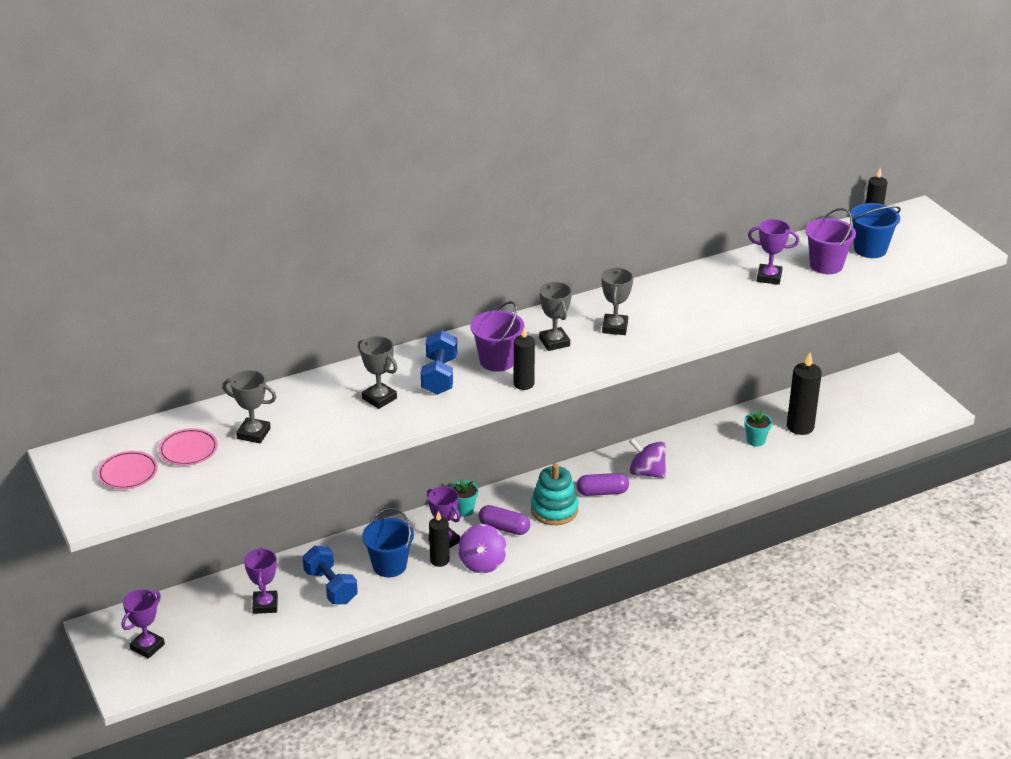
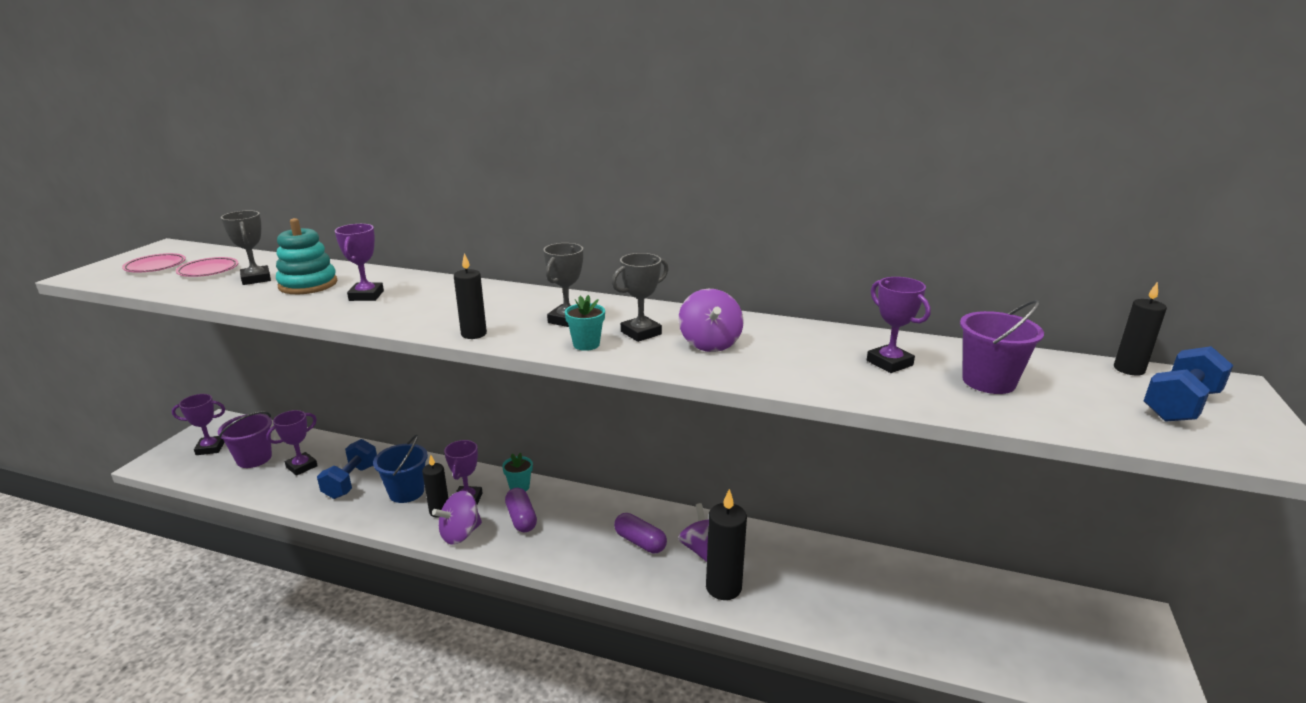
camera: 45 degrees right, 10 degrees down
(379, 398) = (366, 295): grey trophy -> purple trophy
(439, 376) = (434, 302): blue dumbbell -> blue dumbbell (1180, 405)
(497, 361) = (496, 311): purple bucket -> purple bucket (254, 458)
(554, 510) = (579, 530): turquoise stacking toy -> turquoise stacking toy (308, 284)
(664, 314) = (710, 343): none -> purple spinning top
(756, 441) = (857, 590): turquoise flower pot -> turquoise flower pot (586, 344)
(800, 427) = (930, 607): black candle -> black candle (723, 587)
(870, 249) = (1083, 392): blue bucket -> none

